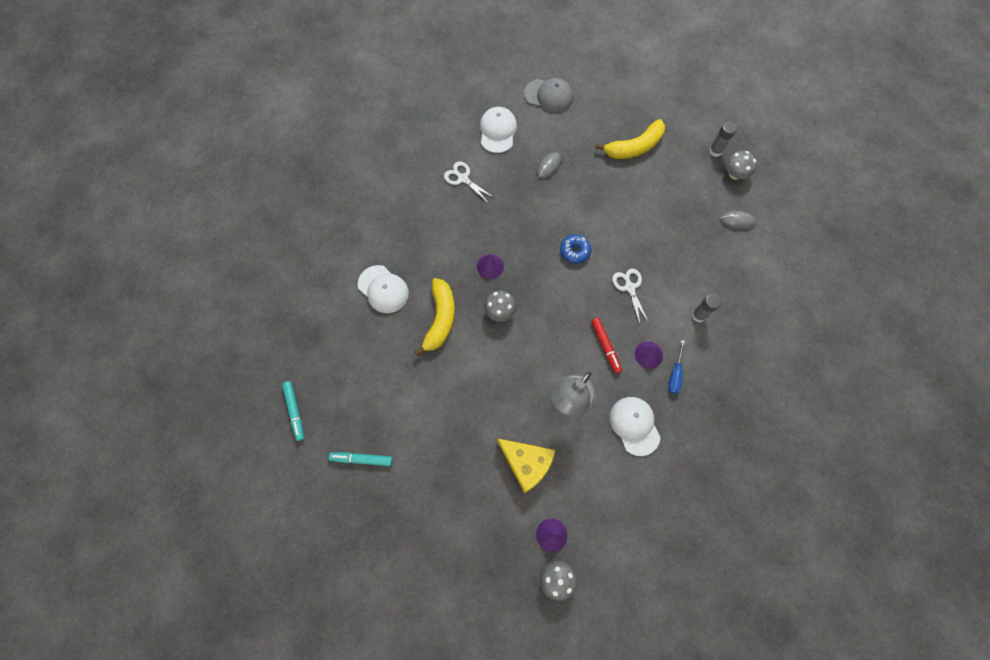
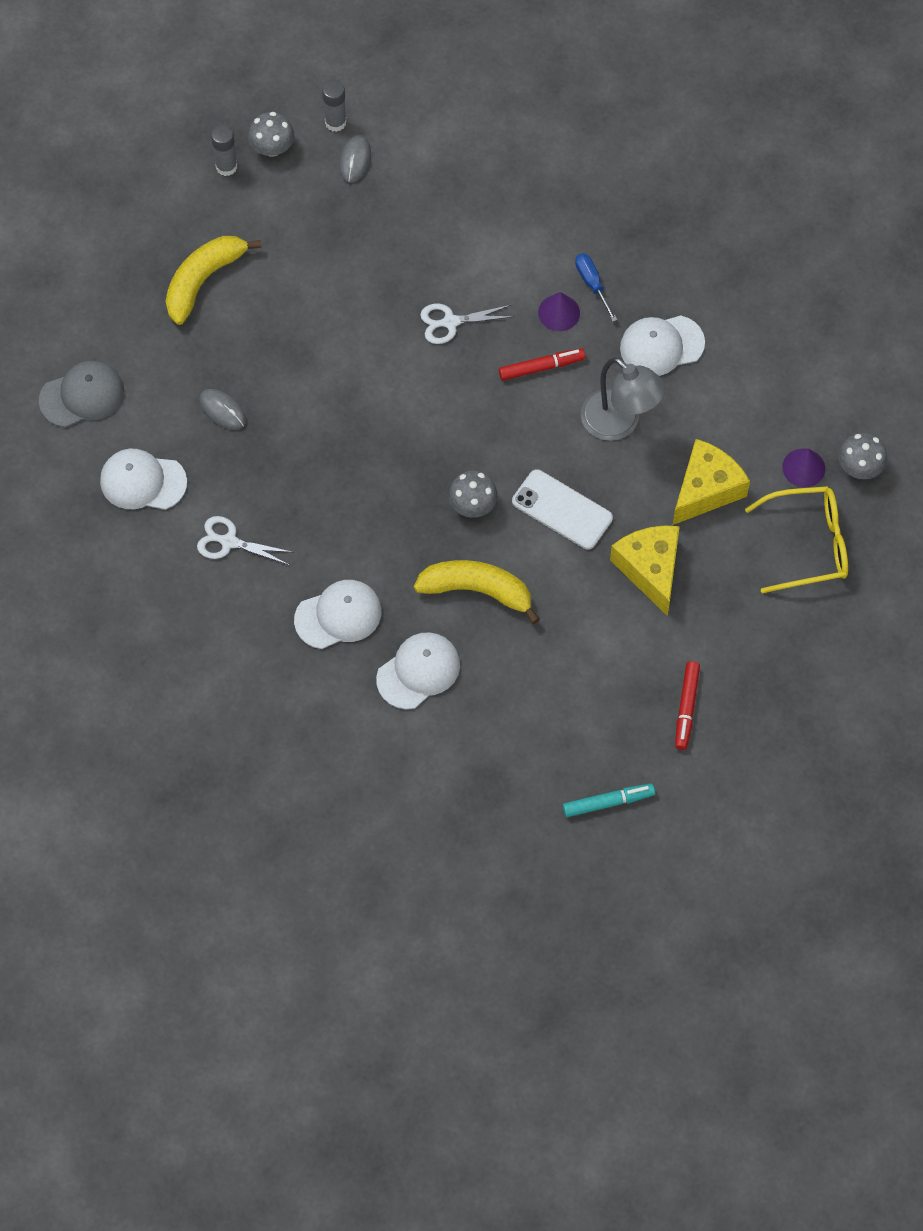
camera: 85 degrees left, 5 degrees down
(362, 459) = (686, 708): turquoise marker -> red marker
(418, 241) = (338, 615): none -> white cap
(463, 178) = (229, 542): white scissors -> white scissors turned 60 degrees clockwise
(463, 428) = (650, 569): none -> yellow cheese
(490, 266) = (394, 513): purple cone -> none
(490, 541) = (808, 544): none -> yellow glasses
(501, 367) = (562, 510): none -> white phone
(549, 96) = (82, 395): grey cap -> grey cap turned 45 degrees clockwise
(574, 251) = (382, 390): blue donut -> none
(634, 147) = (203, 280): yellow banana -> yellow banana turned 120 degrees counterclockwise
(675, 375) = (592, 283): blue screwdriver -> blue screwdriver turned 135 degrees counterclockwise
(698, 315) = (504, 238): grey glue stick -> grey glue stick (335, 122)

